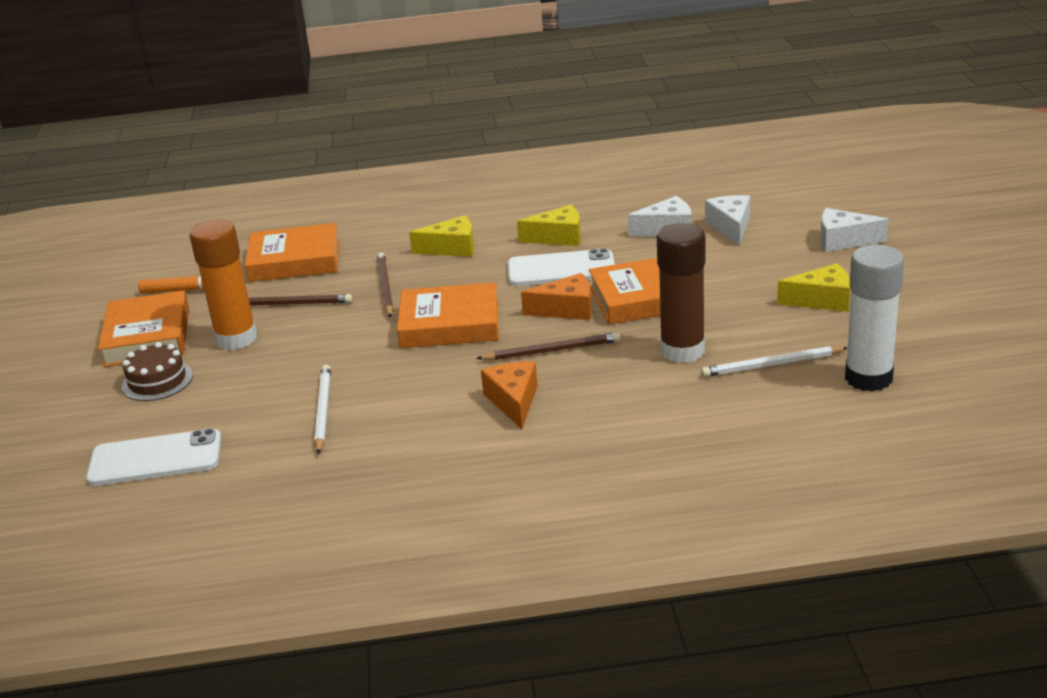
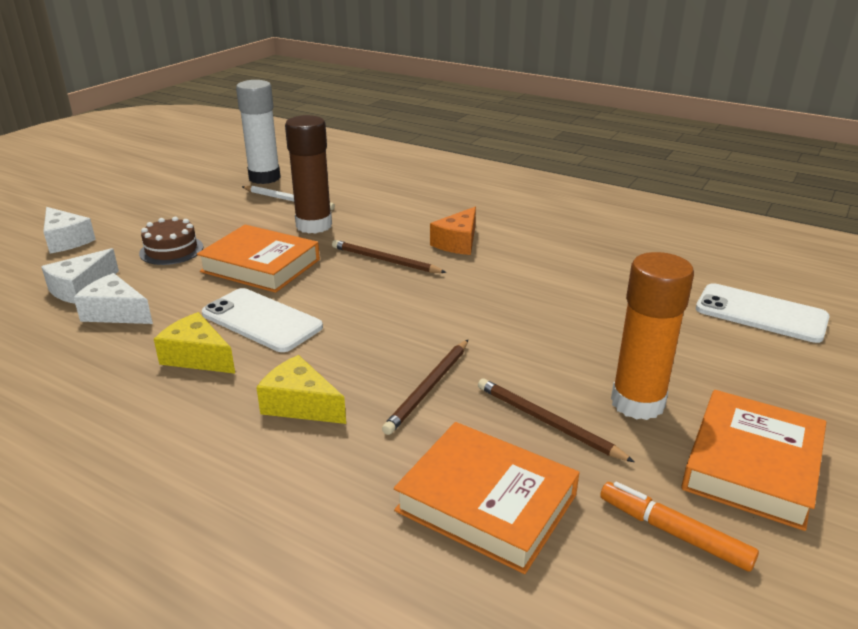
camera: 145 degrees left, 0 degrees up
(157, 381) = (747, 390): brown cake -> brown cake (171, 250)
(323, 411) = (597, 292): white pencil -> none
(450, 324) = (423, 316): orange book -> none
(567, 309) = (324, 283): orange cheese -> none
(822, 300) = (182, 215): yellow cheese -> none

